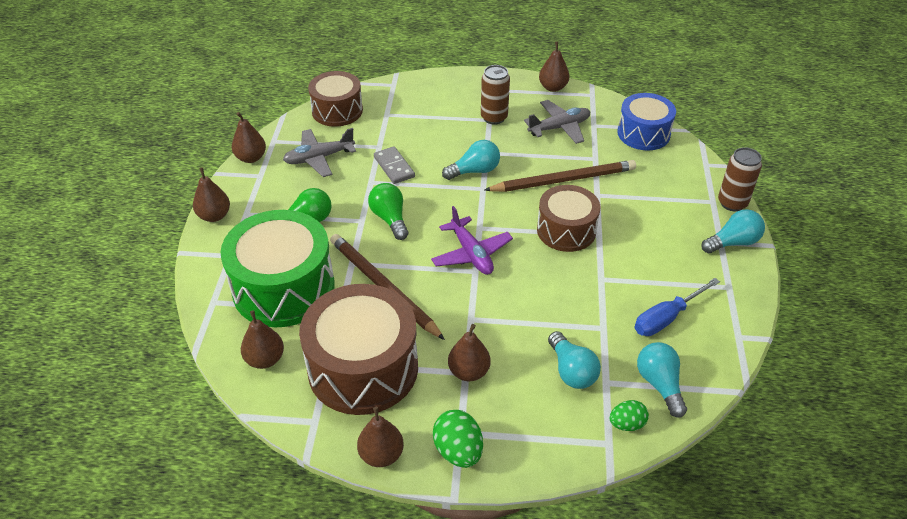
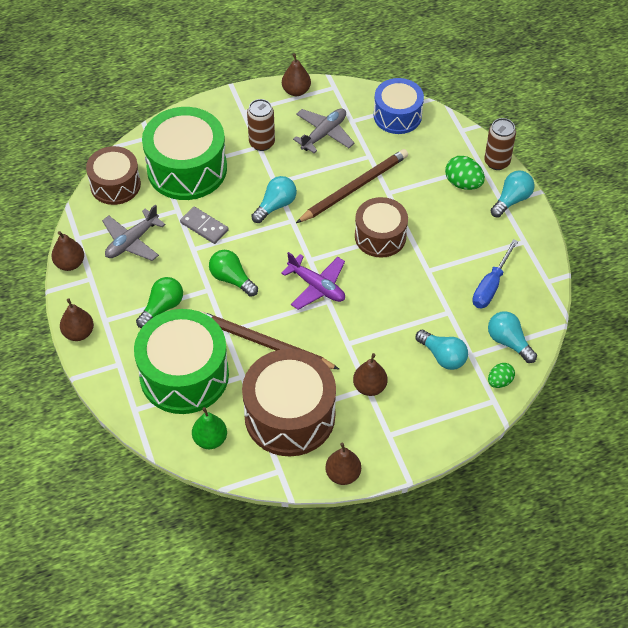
camera: 25 degrees left, 10 degrees up
(265, 359) = (210, 439): brown pear -> green pear
(410, 117) = (187, 168): none -> green drum
(458, 451) = (395, 449): green egg -> green egg (463, 183)

